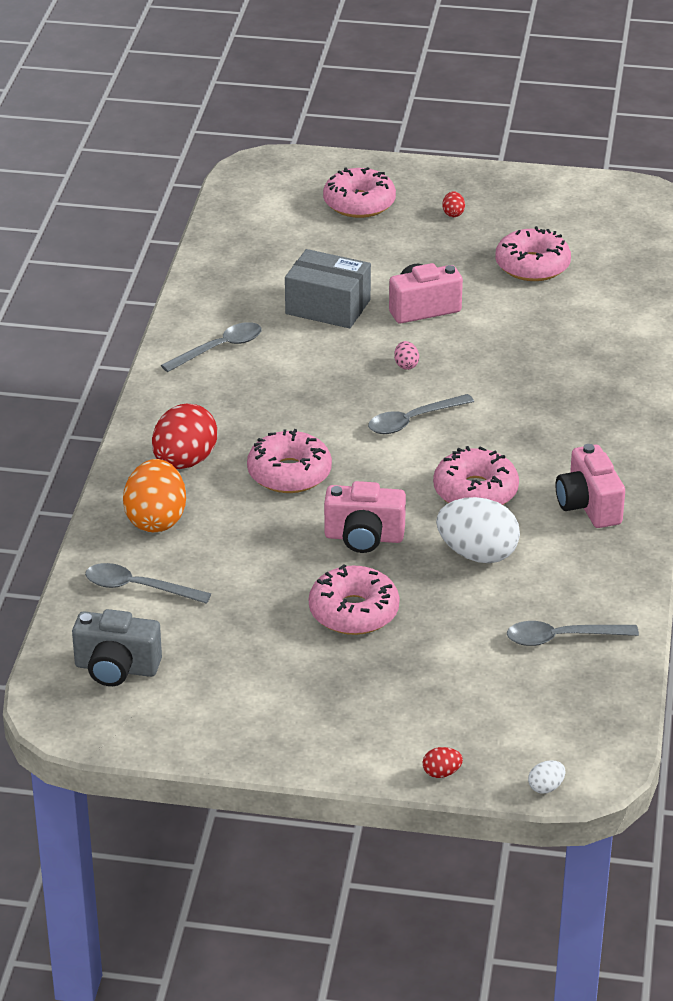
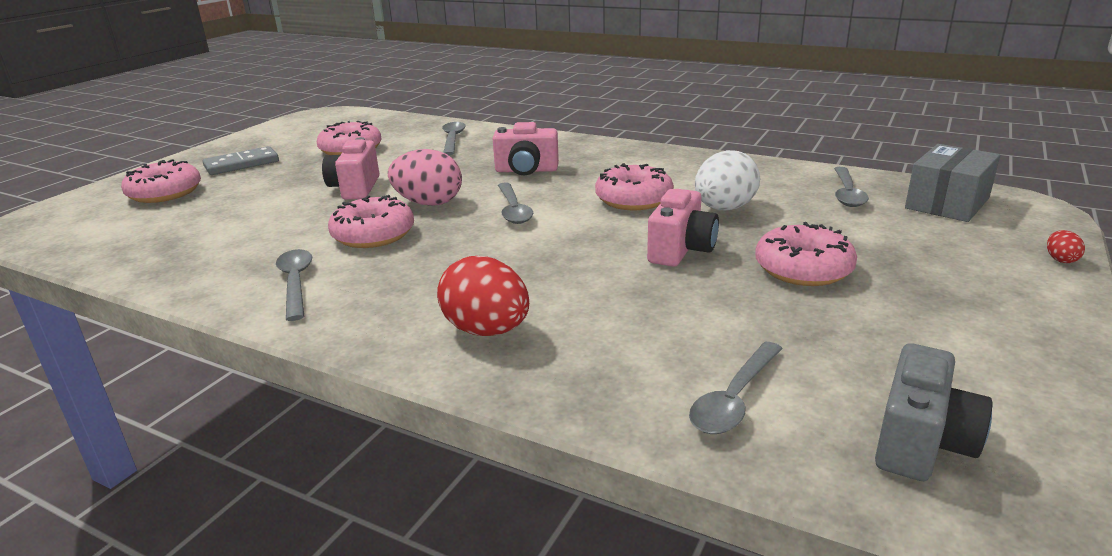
camera: 70 degrees left, 10 degrees down
(156, 520) = (592, 366): orange egg -> none
(289, 473) = (553, 273): pink donut -> pink donut (373, 235)
(328, 307) = (299, 223): grey box -> grey box (947, 203)
(406, 365) = (429, 203): pink egg -> pink egg, size x2.33
(453, 213) = (242, 164): red egg -> grey domino
(546, 787) = (1059, 221): white egg -> none
(588, 506) = (674, 167): pink camera -> pink camera (526, 170)
(604, 325) = (453, 139): none -> grey spoon

